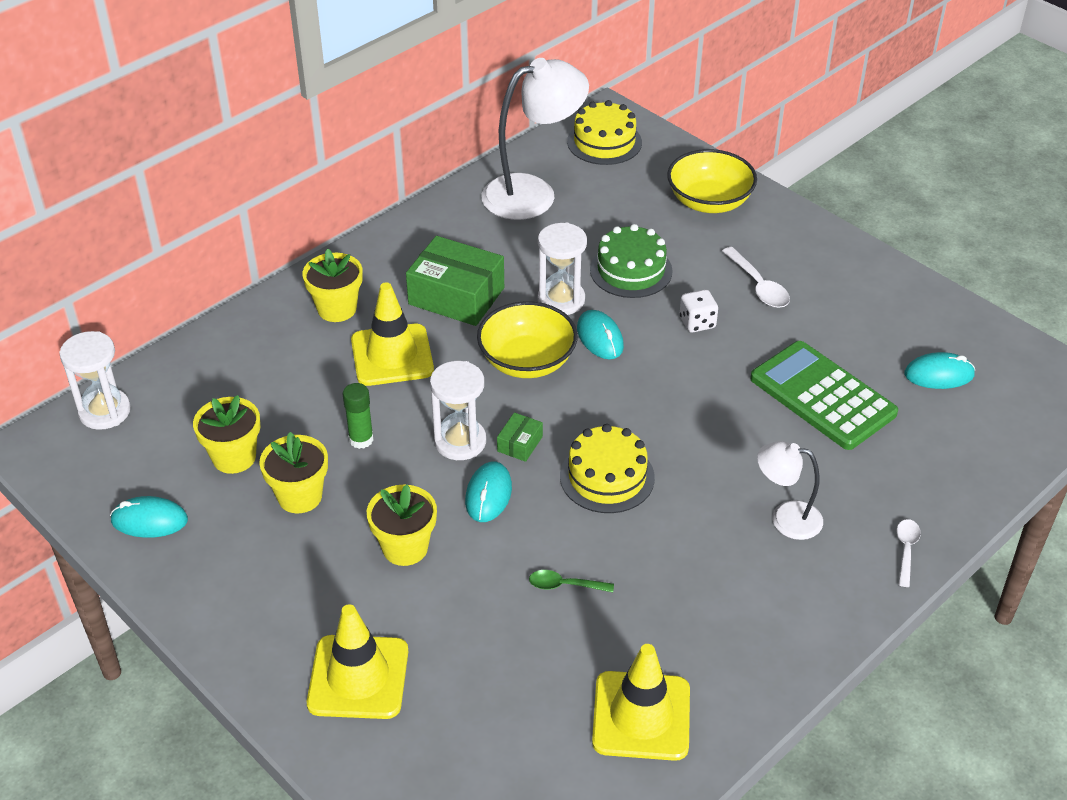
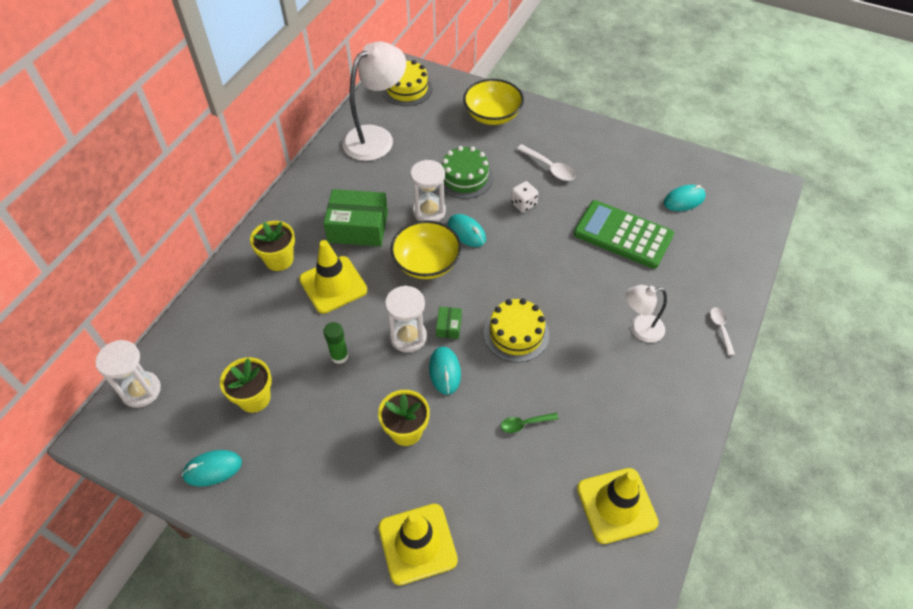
camera: 20 degrees left, 10 degrees up
(300, 496) = (315, 414): yellow flower pot -> none

